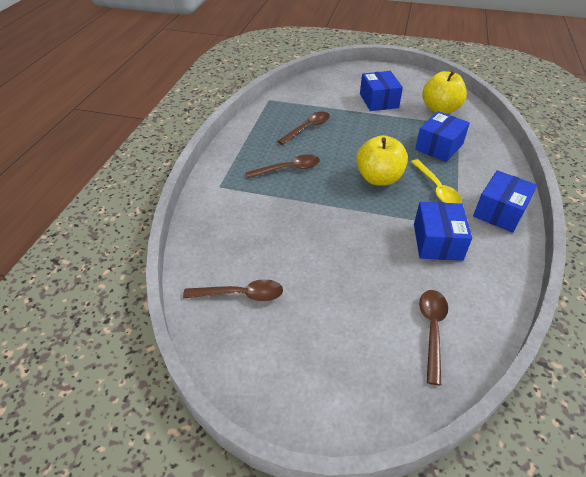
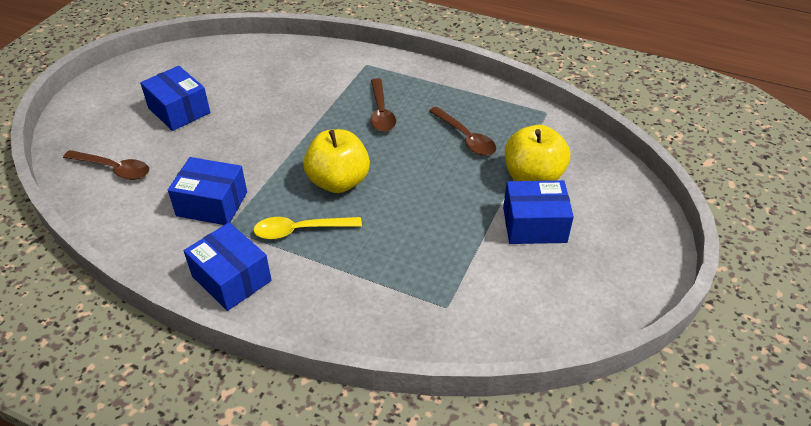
camera: 100 degrees right, 0 degrees up
(241, 295) = (216, 69): brown spoon -> none
(439, 146) = (390, 261): blue box -> blue box (179, 110)
(440, 109) = (499, 297): yellow apple -> yellow apple (533, 177)

